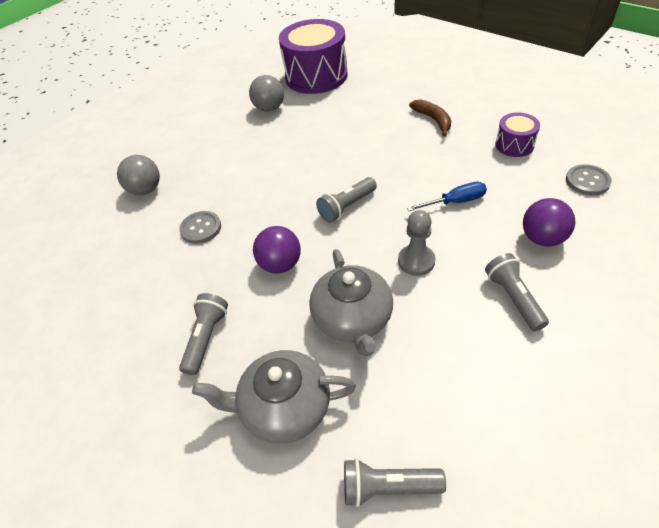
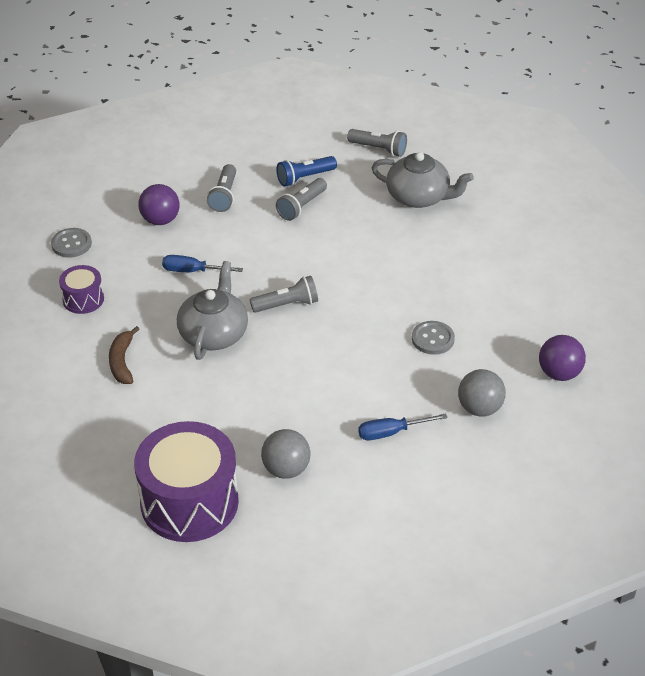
camera: 160 degrees left, 5 degrees down
(206, 338) = (457, 251): grey flashlight -> grey flashlight (301, 206)
(208, 151) = (391, 432): none -> blue screwdriver
(280, 264) = (375, 279): purple ball -> purple ball (559, 373)
(353, 319) = (343, 224): grey teapot -> grey teapot (214, 333)
(416, 261) = (267, 241): grey pawn -> none
(448, 372) = (305, 178): none -> blue flashlight

